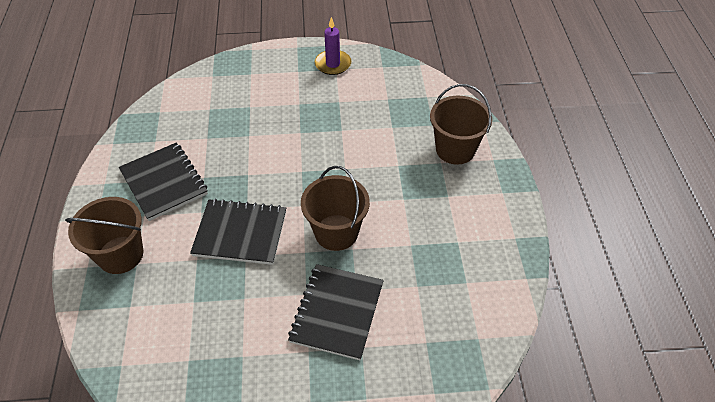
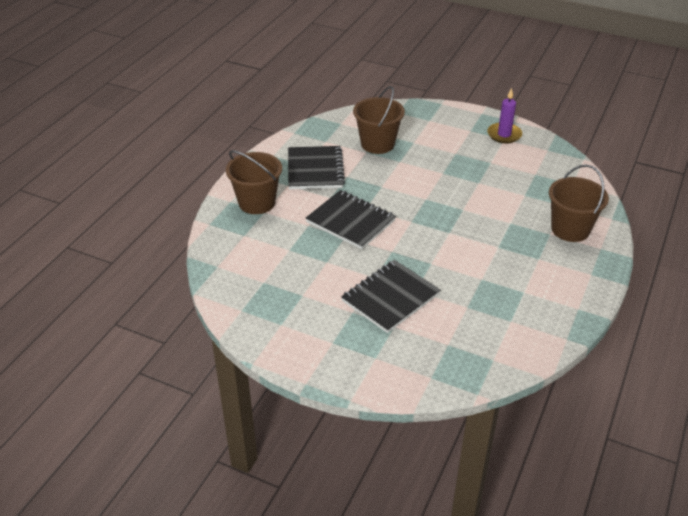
camera: 30 degrees right, 10 degrees down
(336, 232) = (425, 248): brown bucket -> brown bucket (377, 144)

